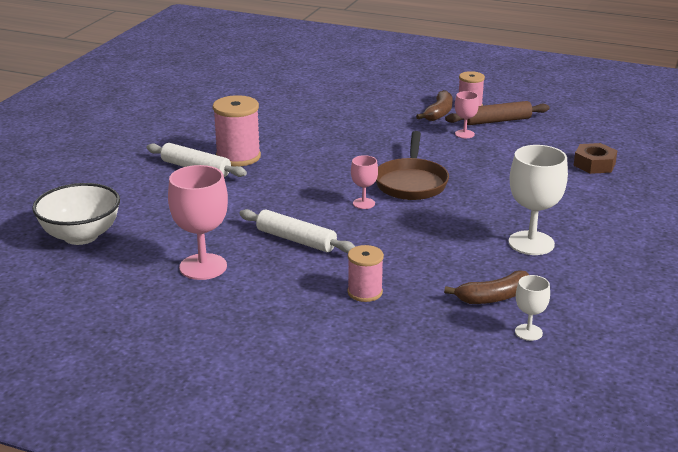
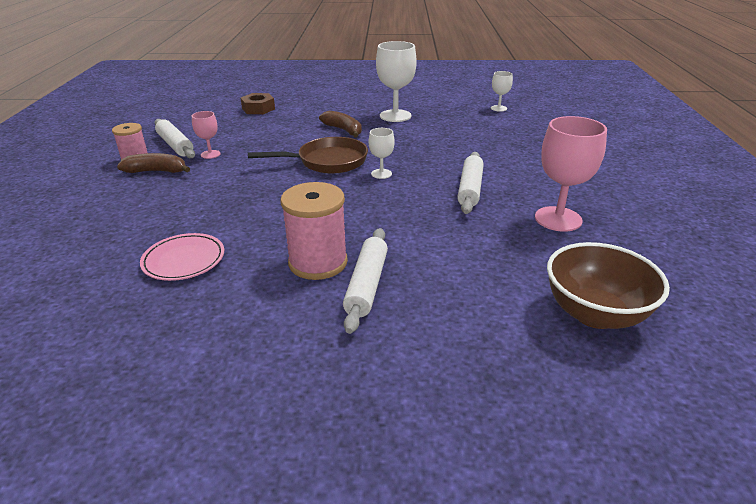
camera: 110 degrees left, 5 degrees up
(81, 236) = (595, 314): white bowl -> brown bowl
(282, 118) = (184, 260): none -> pink plate
(364, 203) = (381, 174): pink goblet -> white goblet
(365, 292) = (513, 152): pink spool -> none
(493, 297) = (473, 119): brown banana -> brown banana (343, 130)
(497, 121) = (175, 145): brown rolling pin -> white rolling pin

